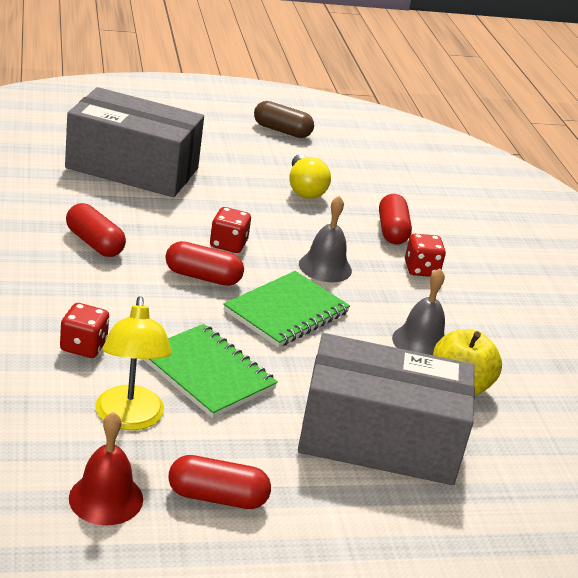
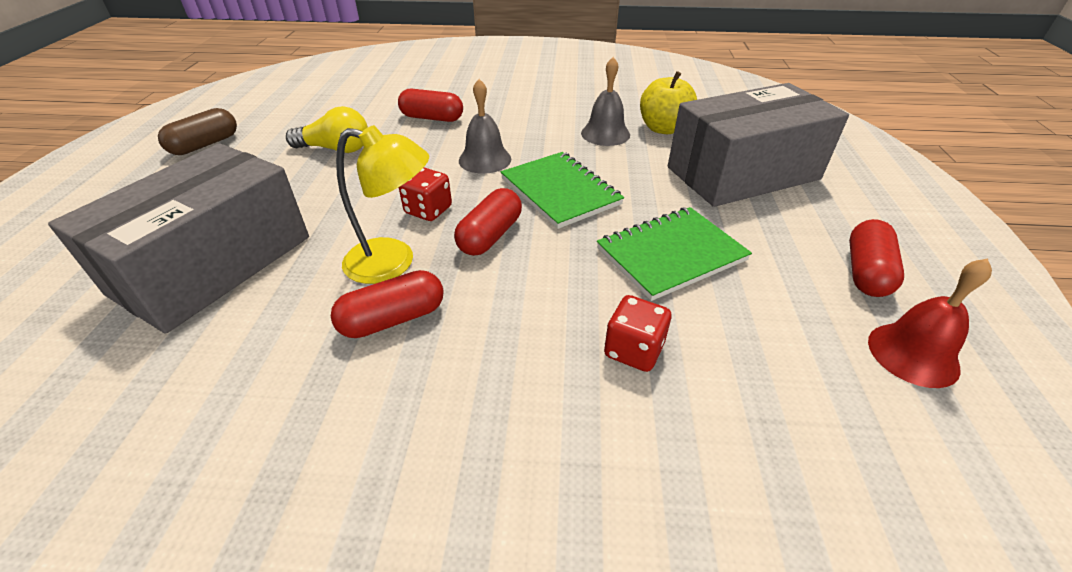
camera: 70 degrees left, 10 degrees up
(129, 419) = (767, 322): yellow lamp -> yellow lamp (393, 262)
(379, 439) = (743, 173): grey box -> grey box turned 45 degrees clockwise
(421, 269) = (497, 116): red dice -> none

